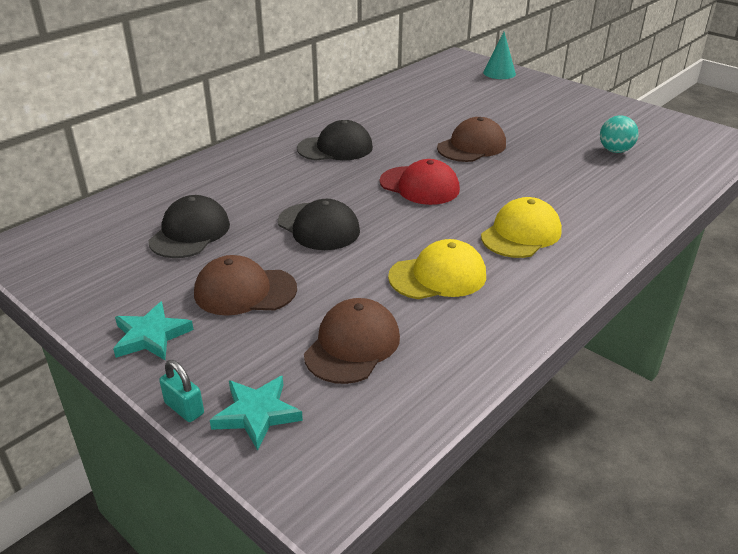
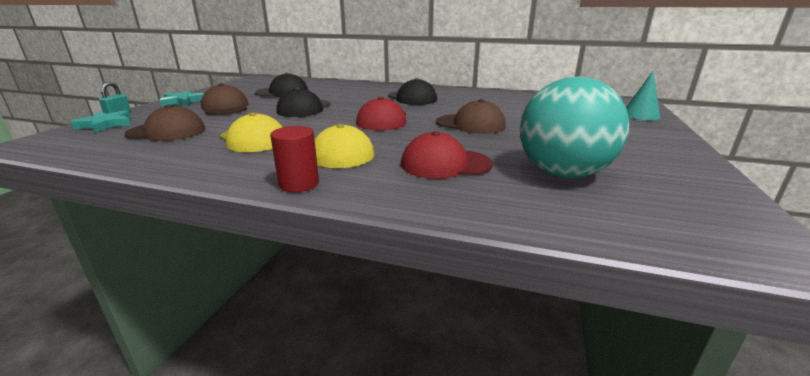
camera: 65 degrees right, 10 degrees down
(574, 187) = (445, 164): none -> red cap
(590, 261) = (299, 184): none -> red cylinder
(615, 150) = (562, 174): turquoise ball -> turquoise ball, size x2.06

